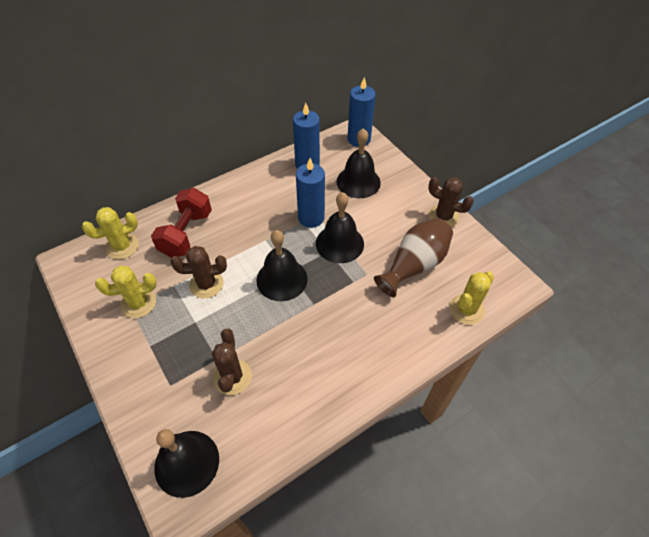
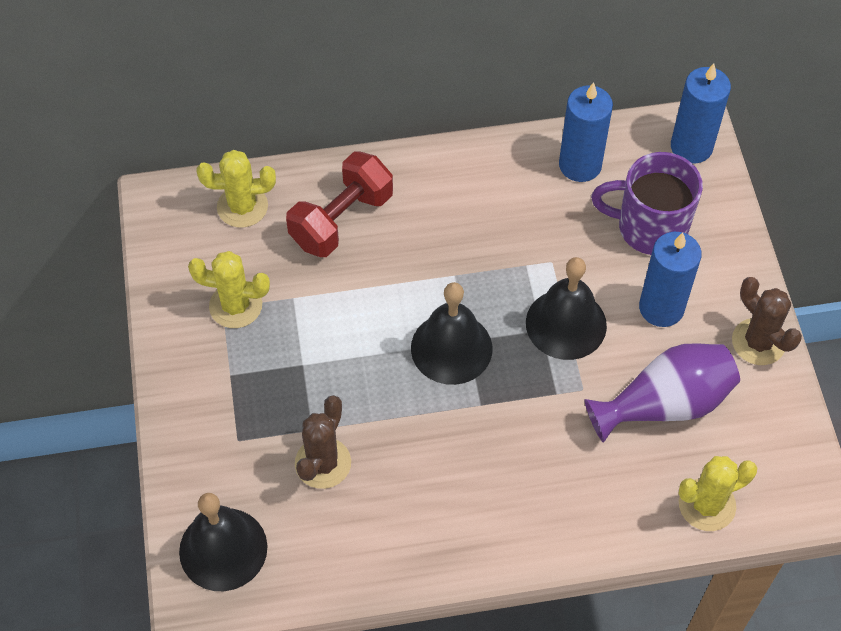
camera: 25 degrees right, 5 degrees up
(206, 284) = (340, 313): brown cactus -> none
(311, 218) = (541, 263): blue candle -> blue candle (661, 308)
(358, 182) = (649, 227): black bell -> purple mug
(414, 265) = (665, 404): brown vase -> purple vase

